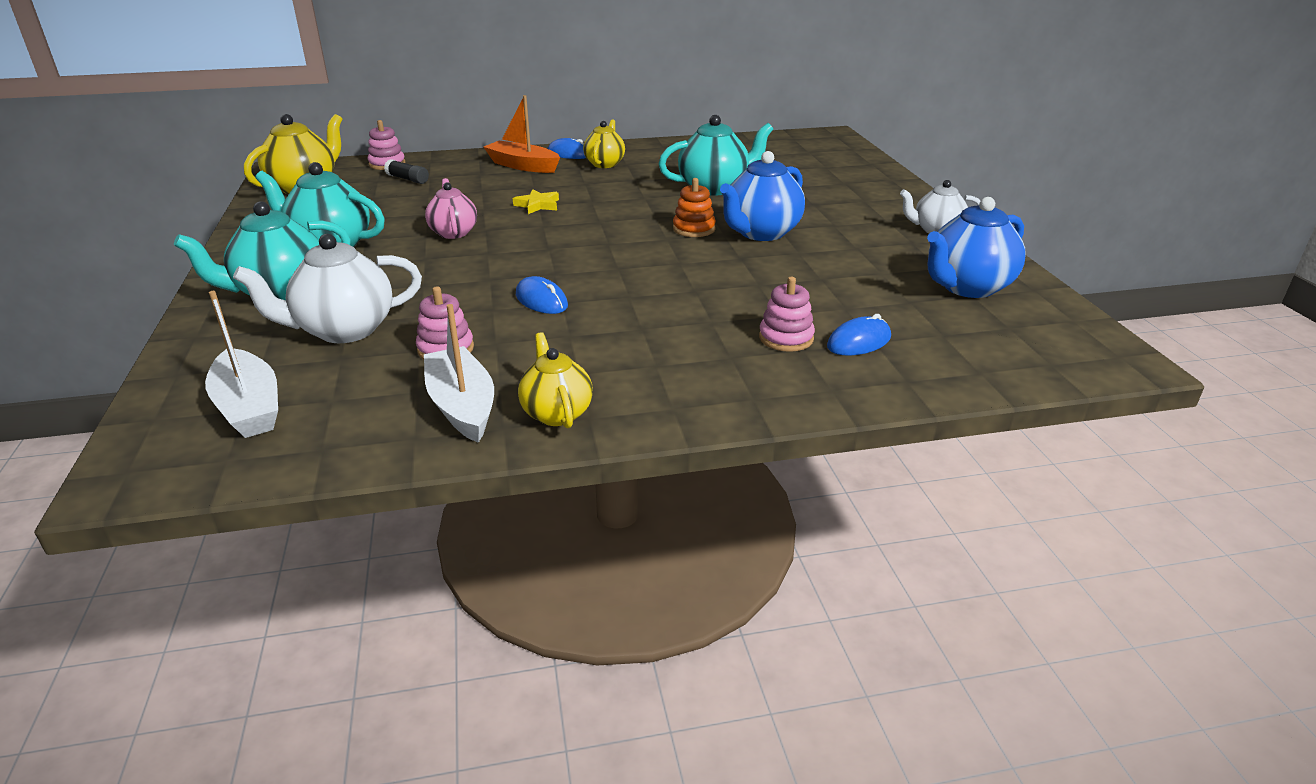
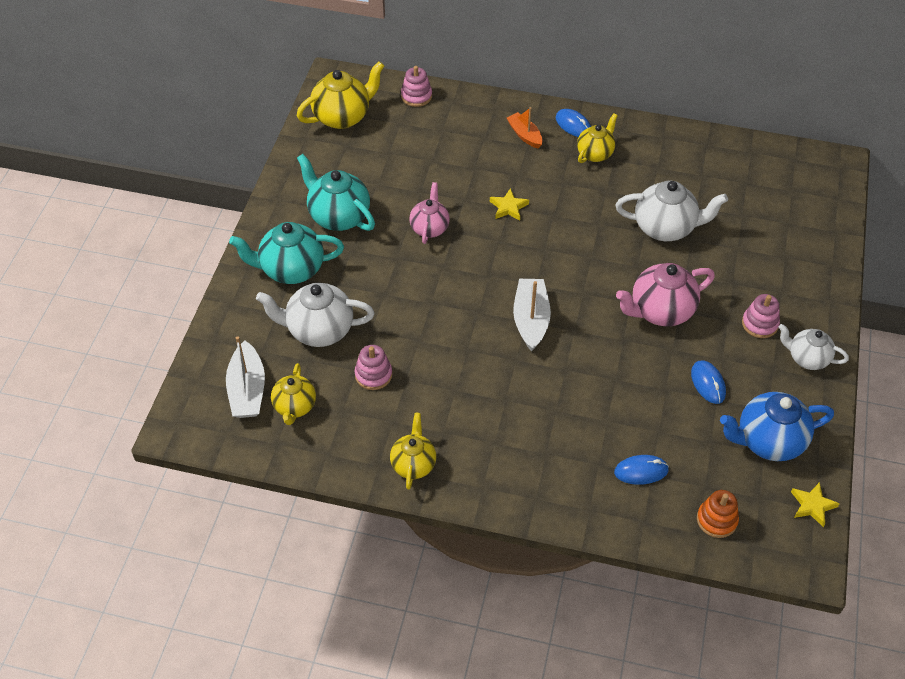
camera: 25 degrees right, 20 degrees up
(337, 405) = (294, 407): none -> yellow teapot
(407, 179) = (424, 129): black glue stick -> none
(462, 406) = (363, 436): white boat -> white boat (531, 320)
(523, 166) = (525, 135): orange boat -> orange boat, size x0.65
(541, 300) = (455, 342): blue mouse -> blue mouse (708, 383)
(694, 229) = (611, 287): orange stacking toy -> orange stacking toy (716, 520)
(714, 188) = (665, 228): turquoise teapot -> white teapot
(761, 233) = (660, 311): blue teapot -> pink teapot
(786, 338) = (594, 448): pink stacking toy -> pink stacking toy (759, 324)
(1068, 319) = (812, 505): none -> yellow star

